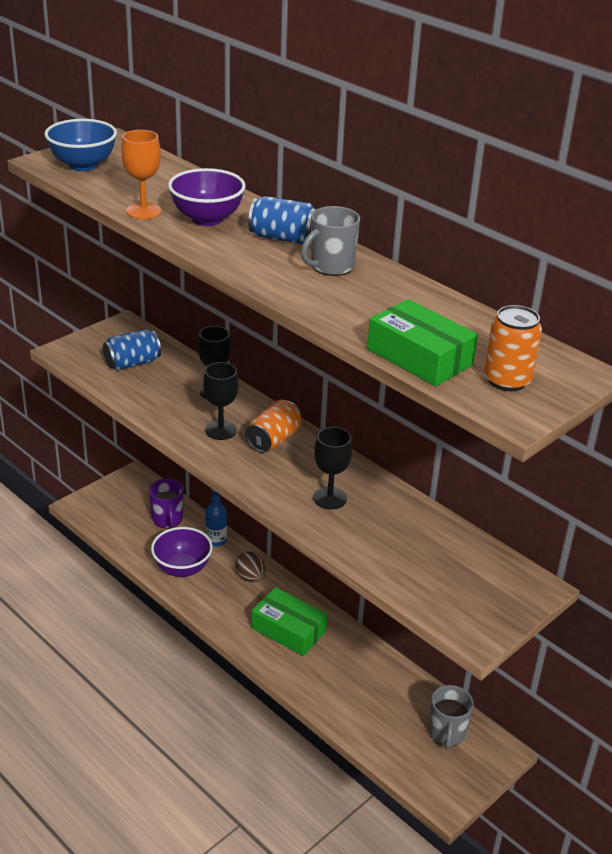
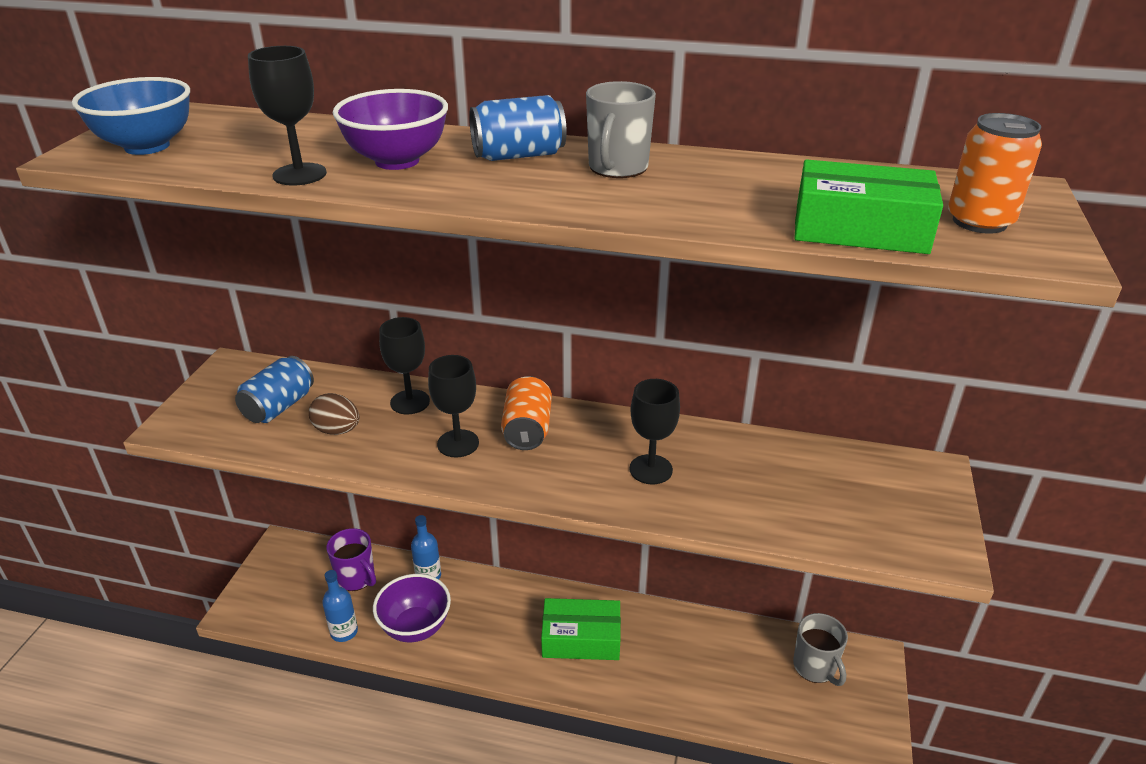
camera: 30 degrees left, 0 degrees up
(135, 550) = (344, 632): none -> blue bottle
(143, 211) = (299, 174): orange goblet -> black goblet
(250, 577) = (497, 600): brown egg -> brown egg (337, 430)

